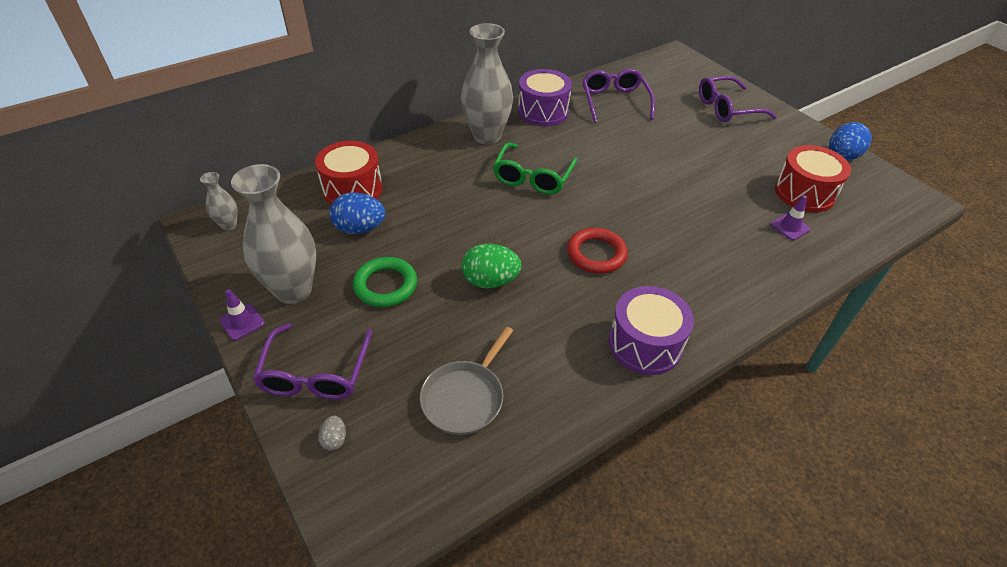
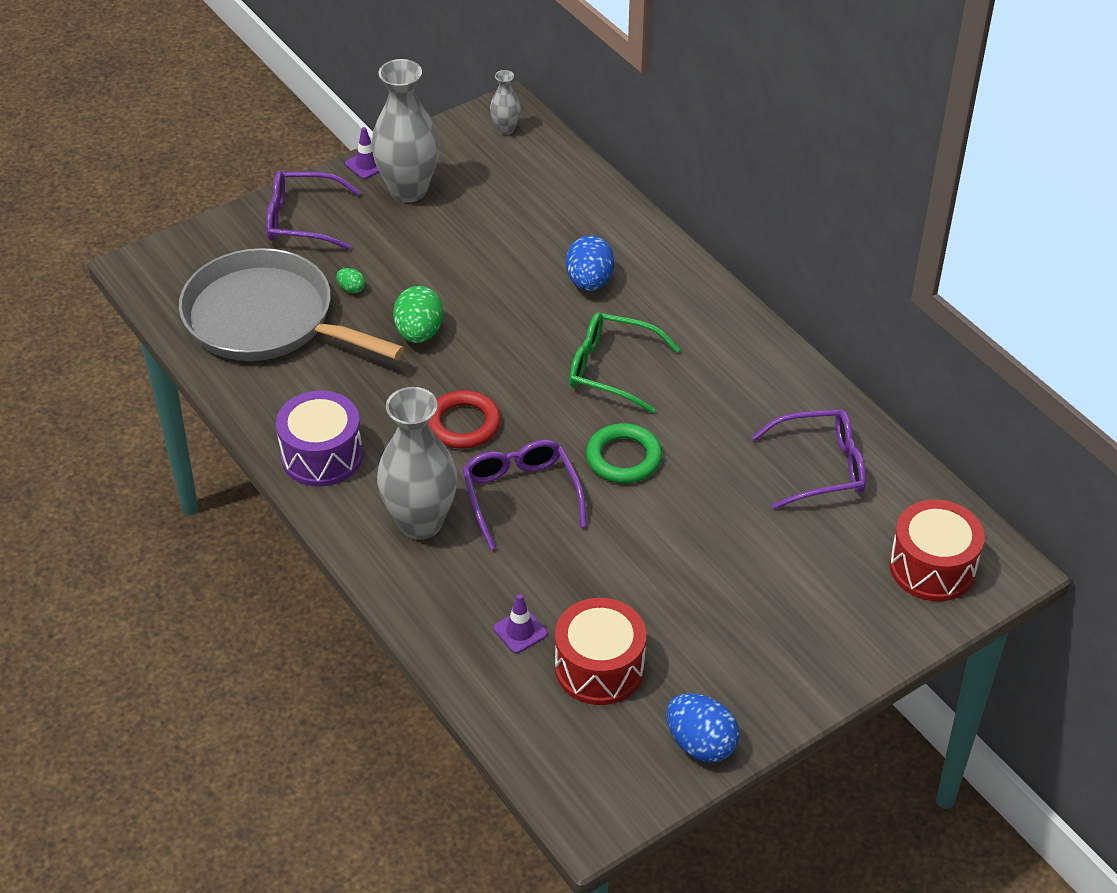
camera: 90 degrees right, 0 degrees up
(334, 439) = (230, 241): grey egg -> none
(352, 189) = (574, 211): red drum -> red drum (932, 567)
(360, 228) = (503, 225): blue egg -> blue egg (589, 282)
(385, 285) = (414, 254): green ring -> green ring (623, 458)
(427, 329) = (351, 289): none -> green egg
(465, 397) = (266, 319): grey pan -> grey pan, size x1.89
(487, 136) = (702, 323): grey vase -> grey vase (420, 523)
(543, 111) = (776, 382): purple drum -> none
(727, 108) = (826, 613): purple glasses -> purple glasses (520, 495)

